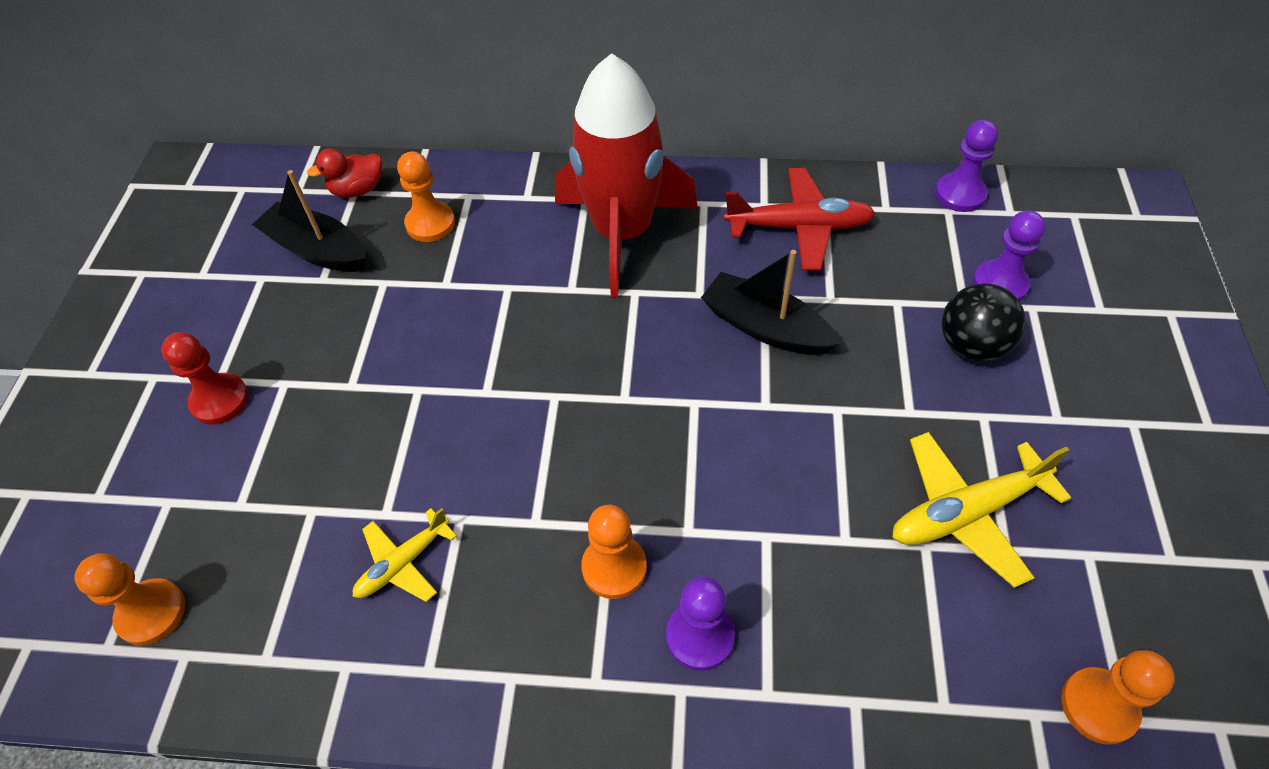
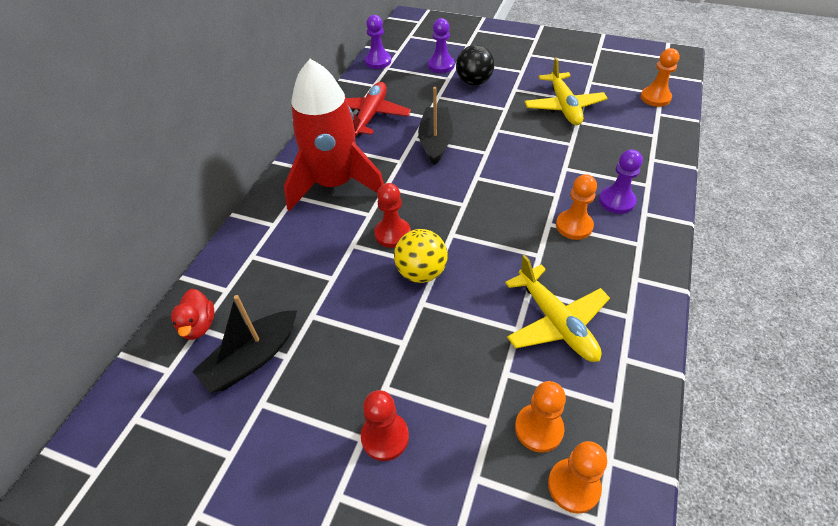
camera: 75 degrees left, 5 degrees down
(403, 563) = (556, 322): yellow plane -> yellow plane, size x1.64
(430, 224) = (267, 281): orange pawn -> orange pawn (538, 429)
(471, 376) = (421, 272): none -> yellow ball
(538, 325) = (392, 234): none -> red pawn
(765, 327) = (435, 142): black boat -> black boat turned 135 degrees clockwise

